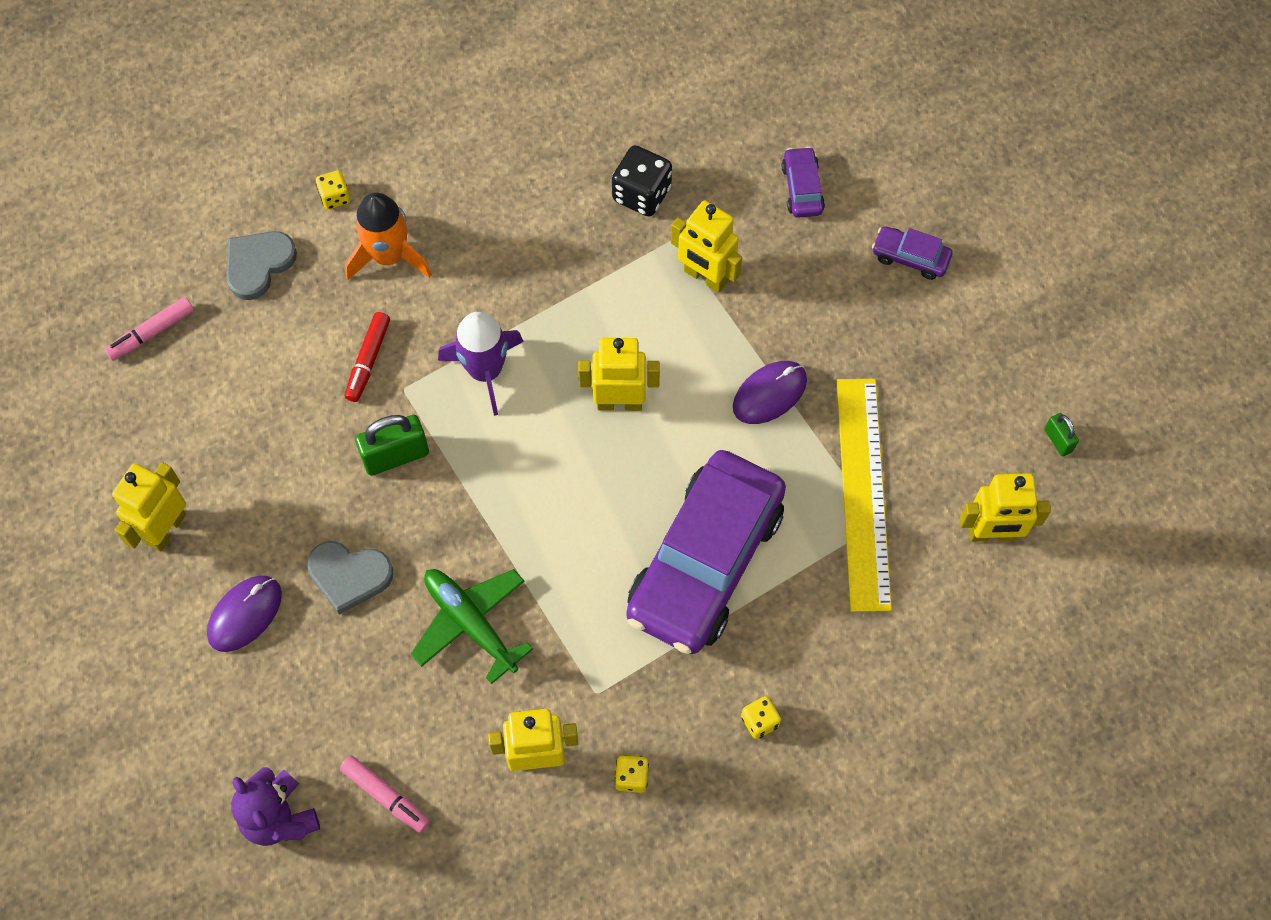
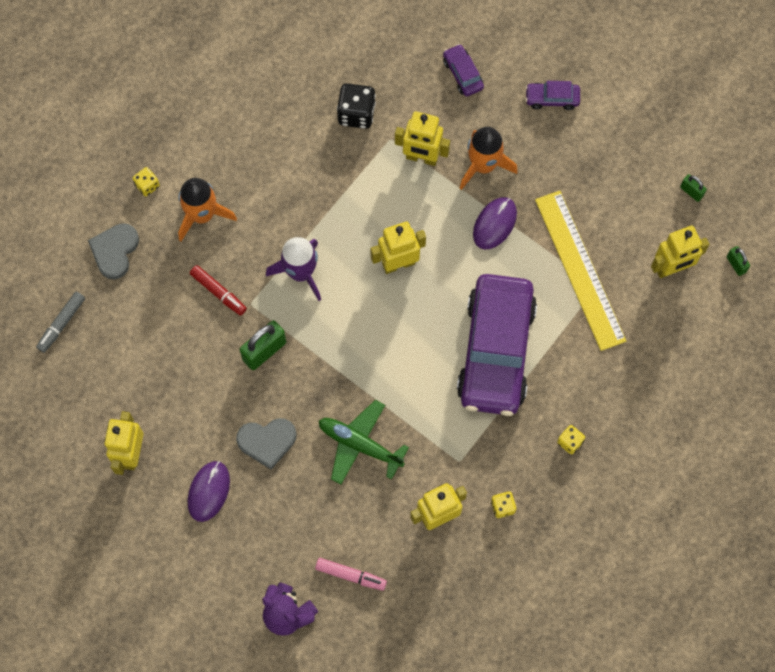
camera: 20 degrees left, 5 degrees up
(151, 333) = (61, 324): pink marker -> grey marker
(368, 360) = (218, 292): red marker -> red marker turned 45 degrees counterclockwise
(784, 313) = (483, 165): none -> orange rocket
(1085, 559) = (736, 264): none -> green padlock

